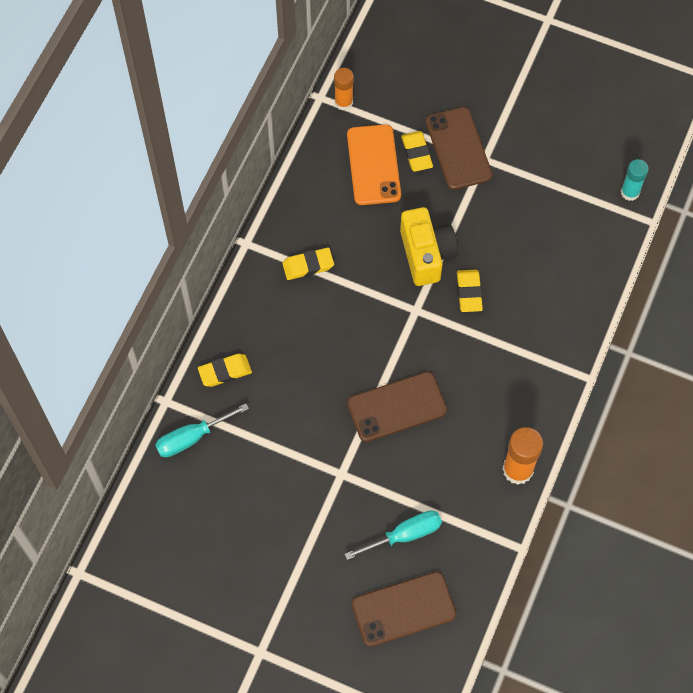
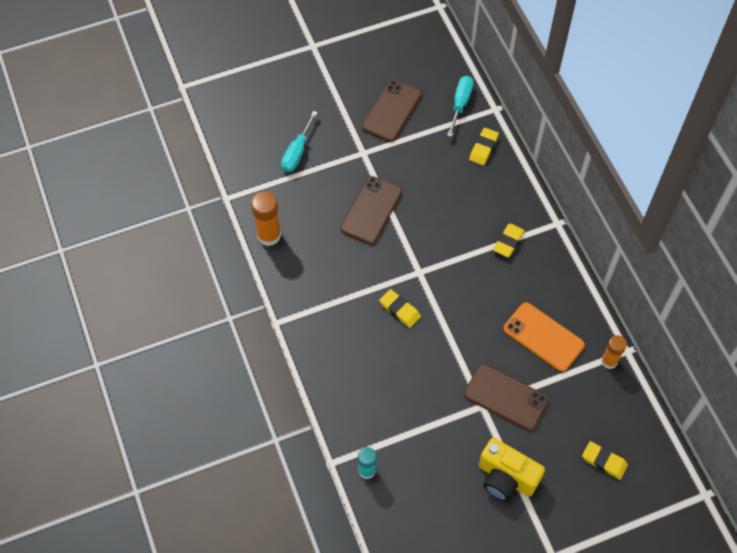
camera: 135 degrees right, 5 degrees down
(403, 609) = (261, 119): brown phone -> brown phone (391, 111)
(416, 153) = (527, 369): yellow eraser -> yellow eraser (604, 461)
(426, 254) = (449, 310): yellow camera -> yellow camera (506, 478)

